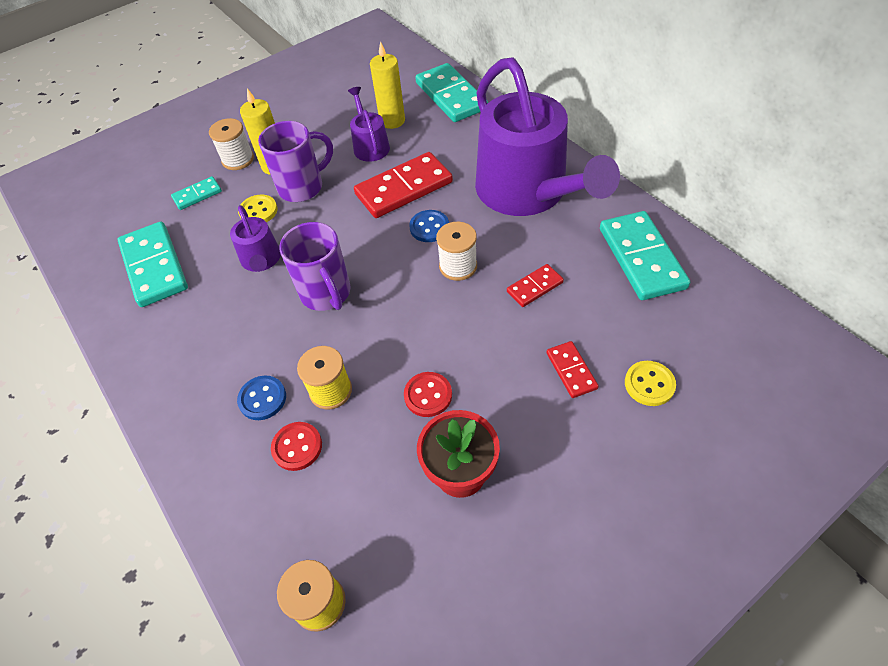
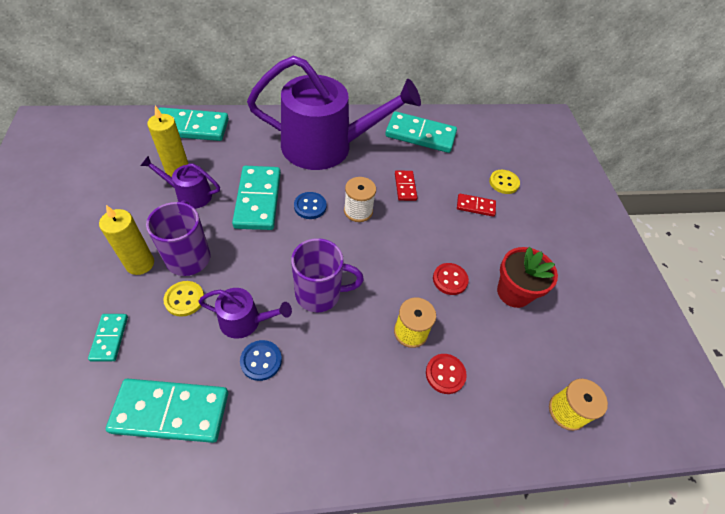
camera: 70 degrees left, 0 degrees up
(238, 159) = (98, 286): white spool -> none
(262, 399) = (389, 379): blue button -> blue button (261, 361)
(404, 188) = (258, 200): red domino -> turquoise domino

